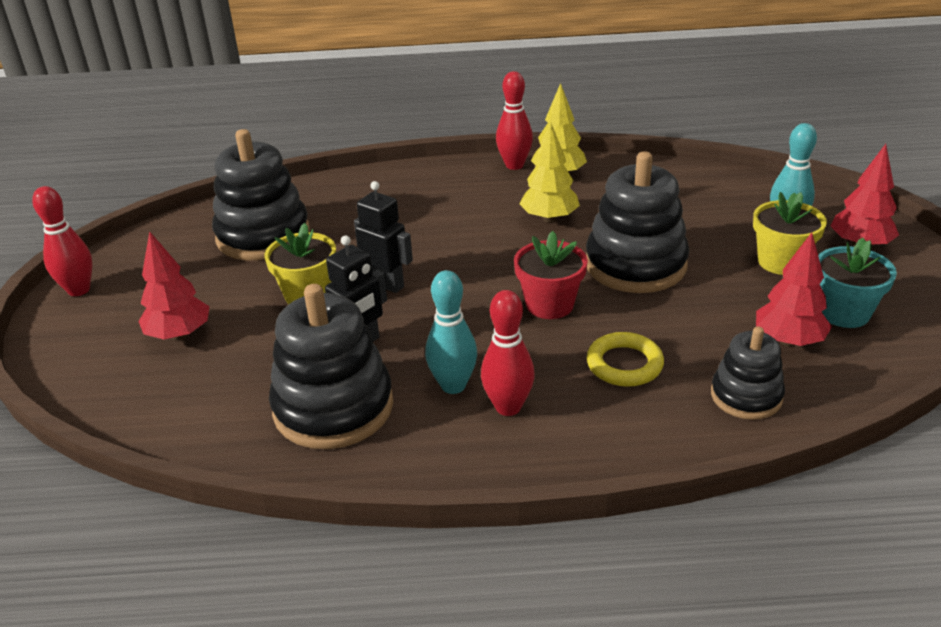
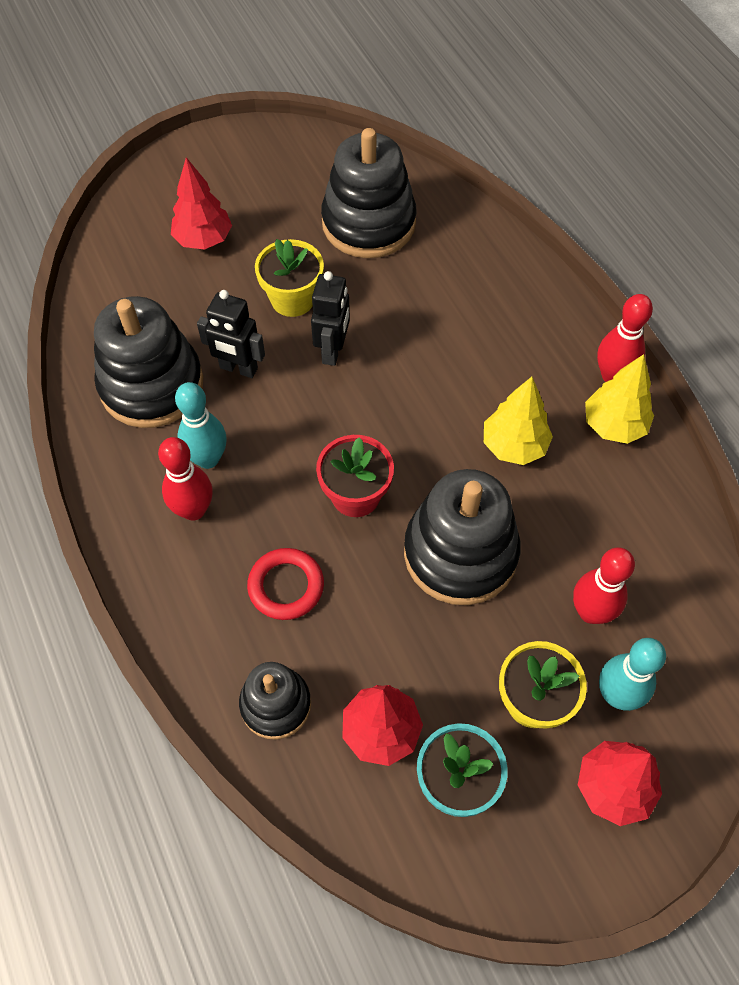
camera: 65 degrees right, 25 degrees up
(79, 290) = (235, 143): red bowling pin -> red bowling pin (591, 612)
(624, 364) = (286, 586): yellow ring -> red ring

